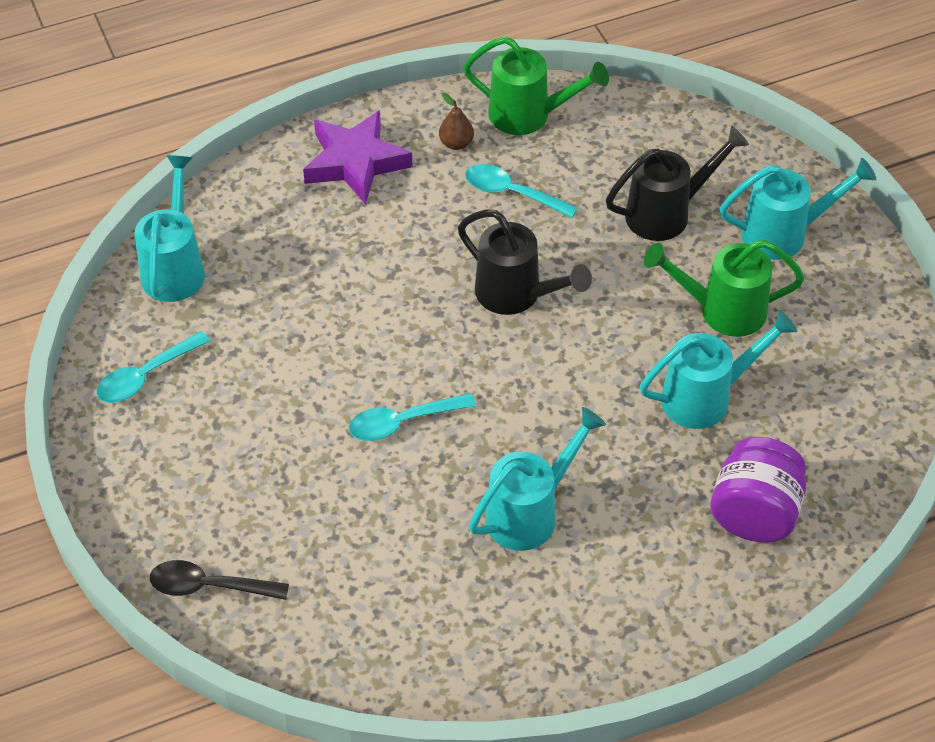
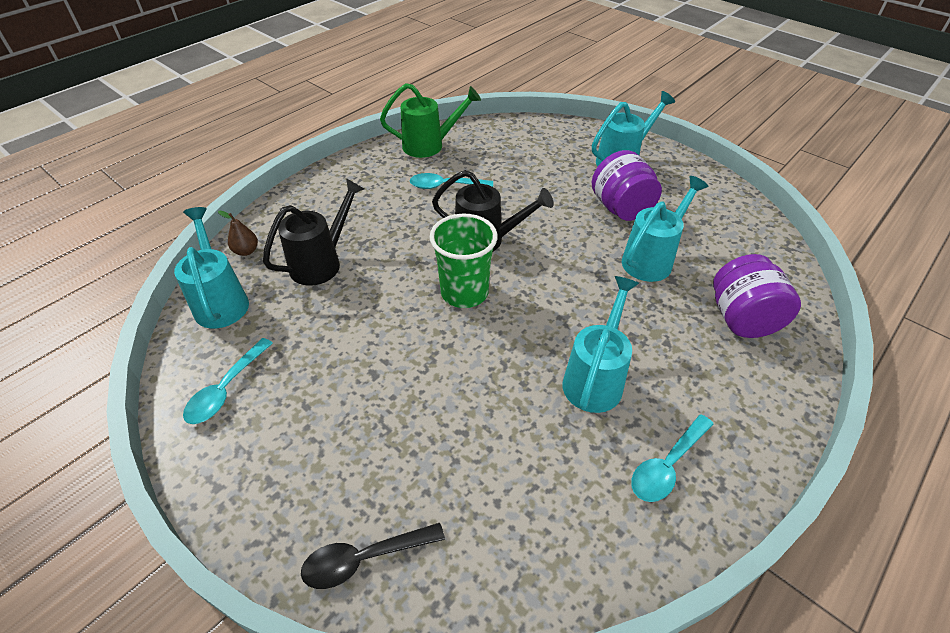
camera: 25 degrees left, 5 degrees down
(355, 162) = (330, 198): purple star -> none
(402, 422) = (458, 348): turquoise spoon -> turquoise spoon (667, 465)
(448, 357) = (464, 292): none -> green cup
(456, 143) = (392, 171): brown pear -> brown pear (246, 251)
(666, 213) = (547, 170): black watering can -> black watering can (321, 263)
(723, 310) = (621, 208): green watering can -> purple jar

